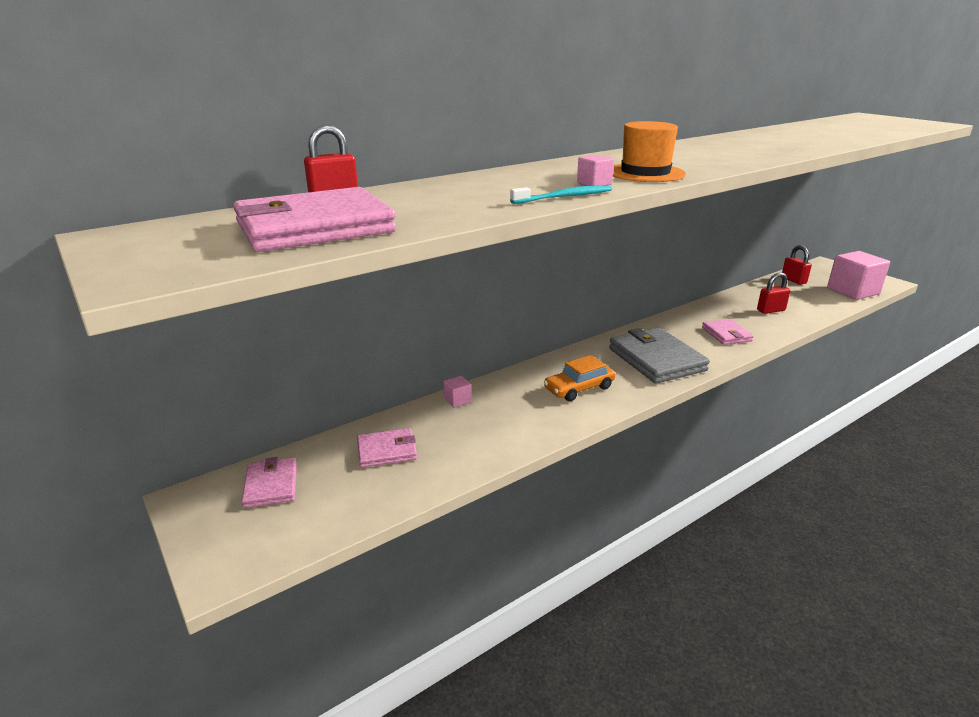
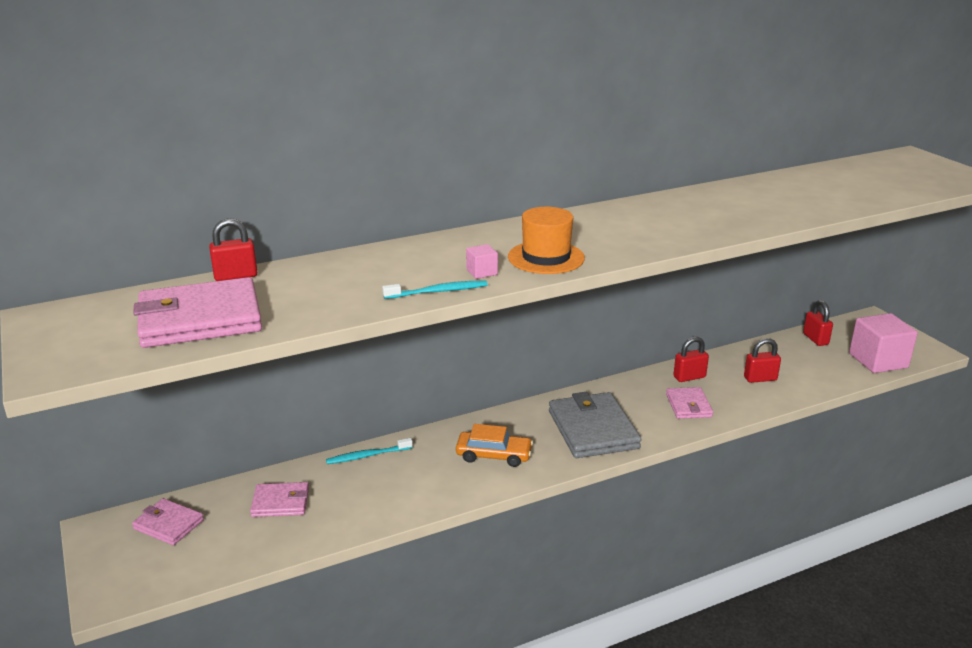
camera: 10 degrees right, 0 degrees up
(271, 485) = (169, 524): pink wallet -> pink wallet turned 60 degrees counterclockwise
(457, 400) = (367, 456): pink cube -> turquoise toothbrush
(579, 388) = (494, 455): orange car -> orange car turned 150 degrees counterclockwise
(712, 314) = (689, 377): none -> red padlock

